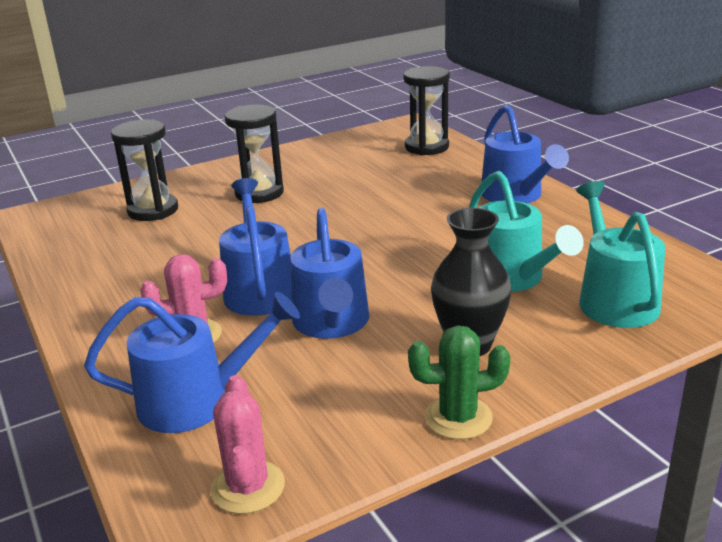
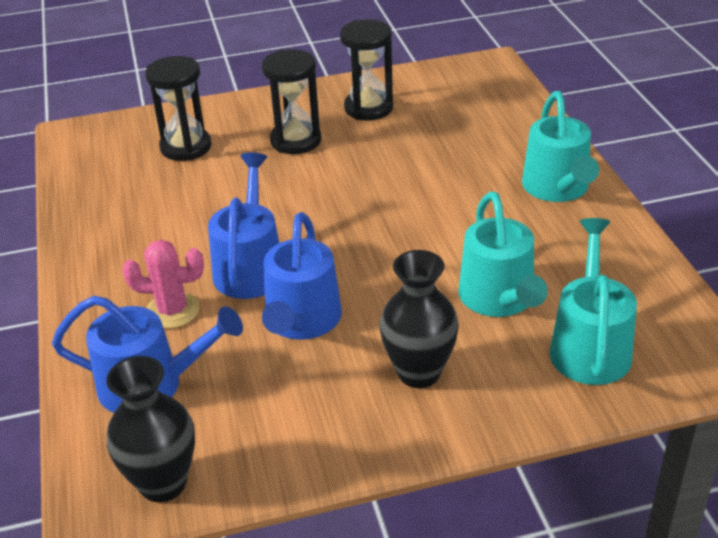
camera: 15 degrees right, 10 degrees up
(248, 487) = (163, 483): pink cactus -> black vase
(426, 147) = (495, 102): black hourglass -> black hourglass (368, 108)
(458, 418) = (371, 452): green cactus -> none
(515, 195) = (557, 188): blue watering can -> turquoise watering can

